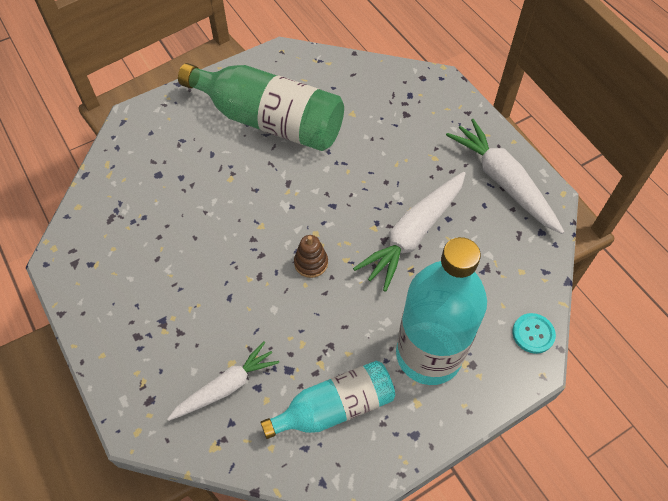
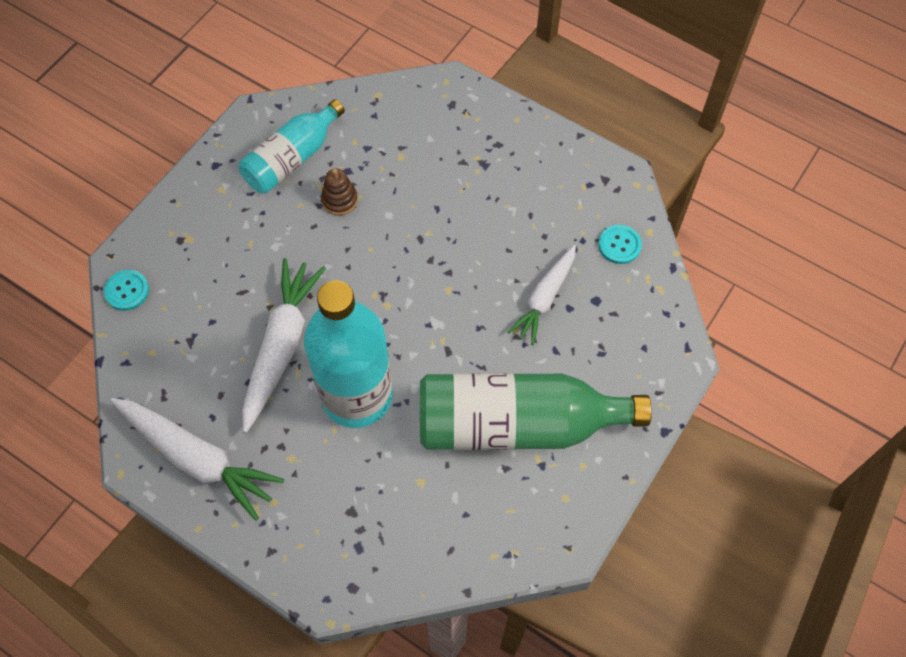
camera: 155 degrees right, 5 degrees up
(108, 206) = (619, 245): none -> turquoise button
(226, 387) = (394, 137): white carrot -> white carrot (544, 298)
(311, 263) = (375, 272): brown stacking toy -> brown stacking toy (339, 200)
(428, 354) = (224, 232): turquoise bottle -> turquoise bottle (357, 396)

